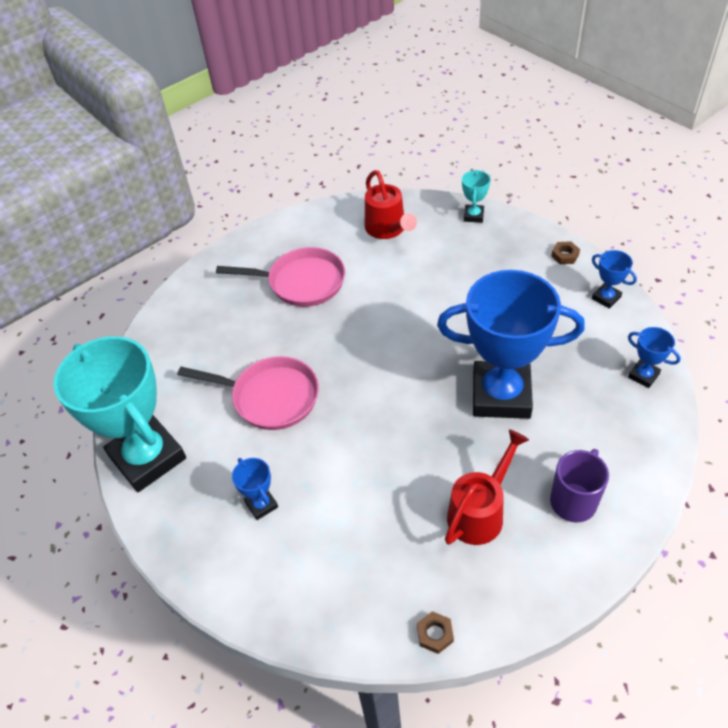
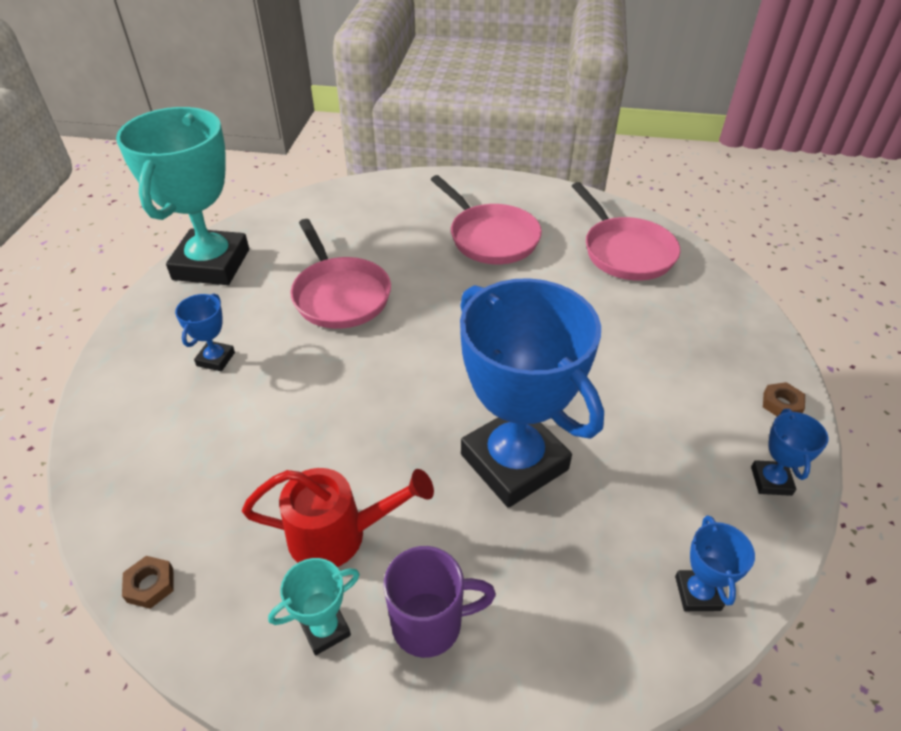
camera: 45 degrees right, 5 degrees down
(388, 229) = (625, 252): red watering can -> pink pan
(473, 216) = (729, 298): turquoise trophy -> turquoise trophy (325, 629)

